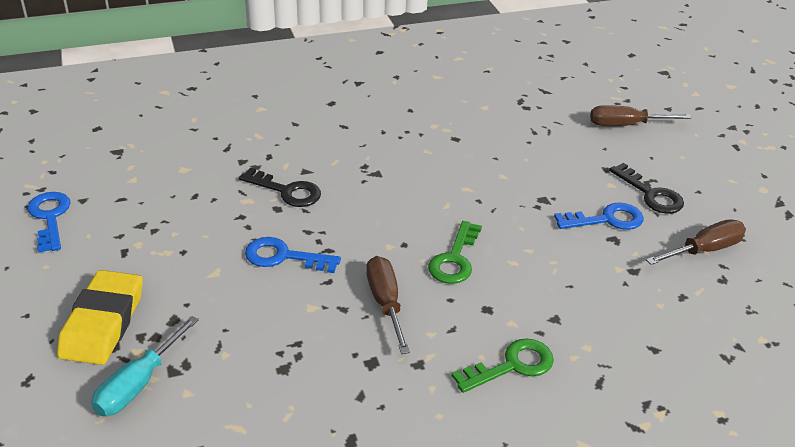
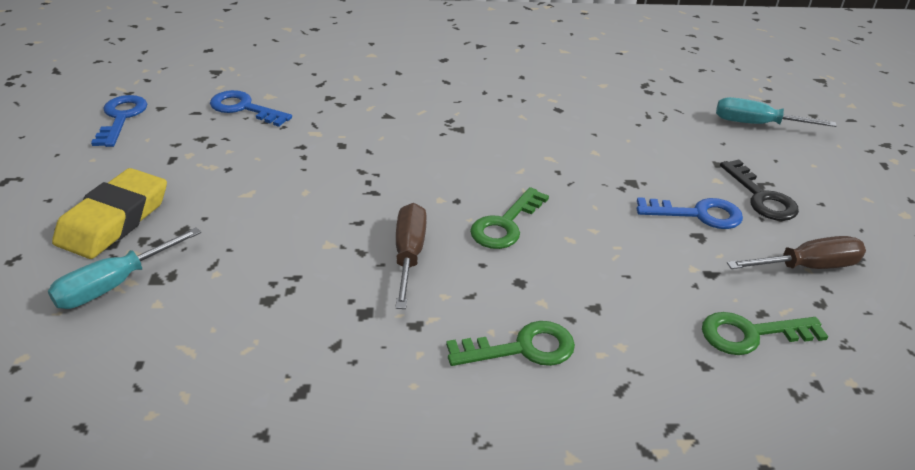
camera: 15 degrees right, 0 degrees up
(284, 257) = (325, 190): blue key -> blue key (244, 108)
(286, 191) = (359, 130): black key -> none
(626, 125) = (757, 124): brown screwdriver -> turquoise screwdriver
(680, 316) = (751, 334): none -> green key

